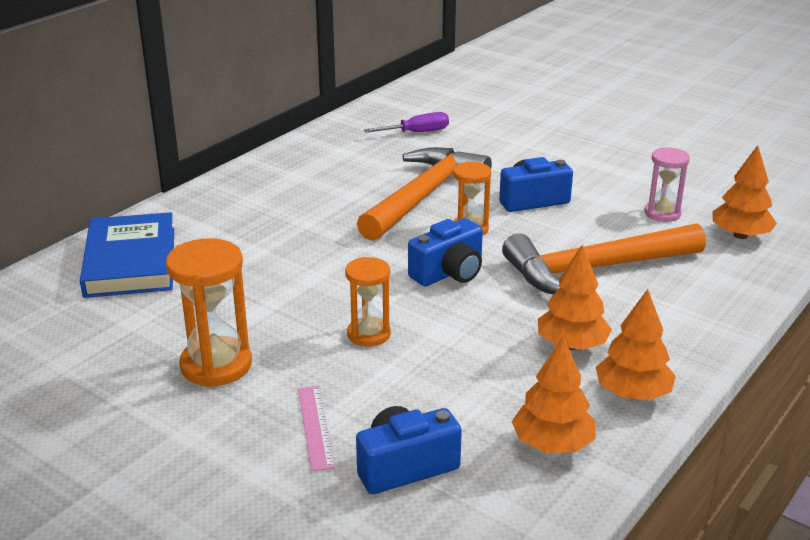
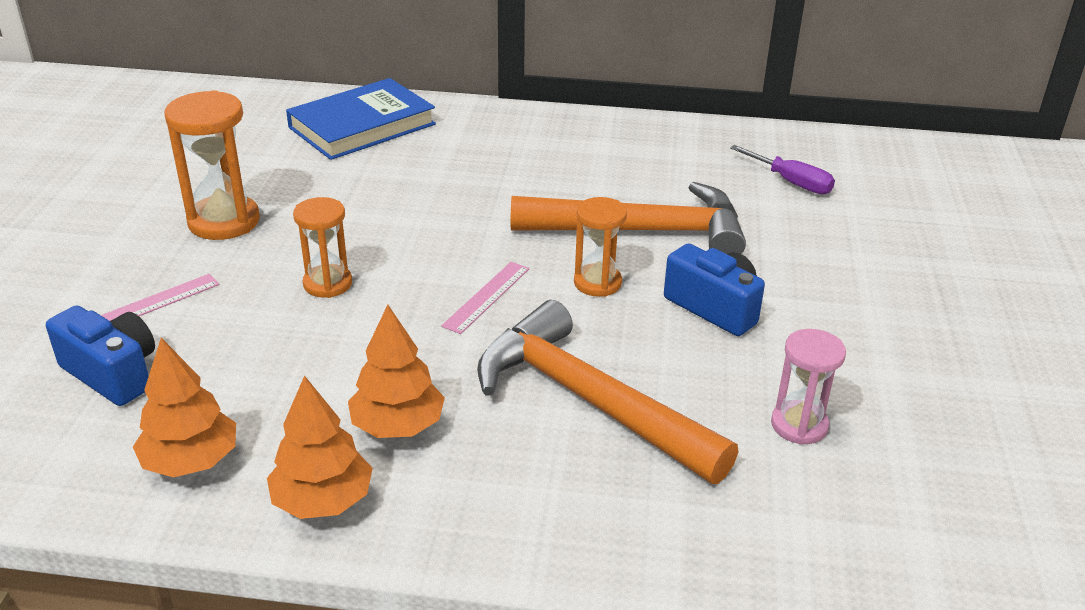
camera: 60 degrees right, 5 degrees up
(449, 273) = (487, 297): blue camera -> pink ruler
(740, 235) = (814, 518): orange tree -> none

